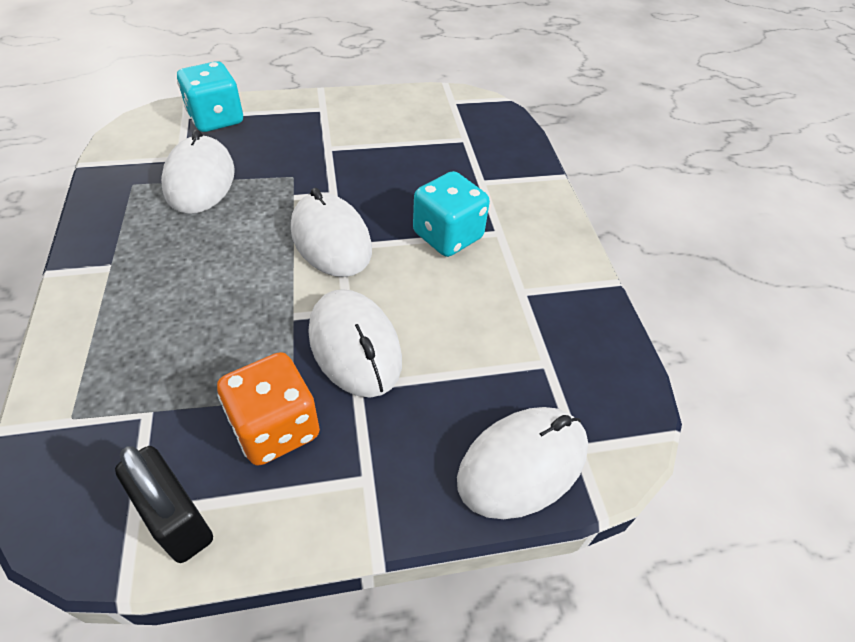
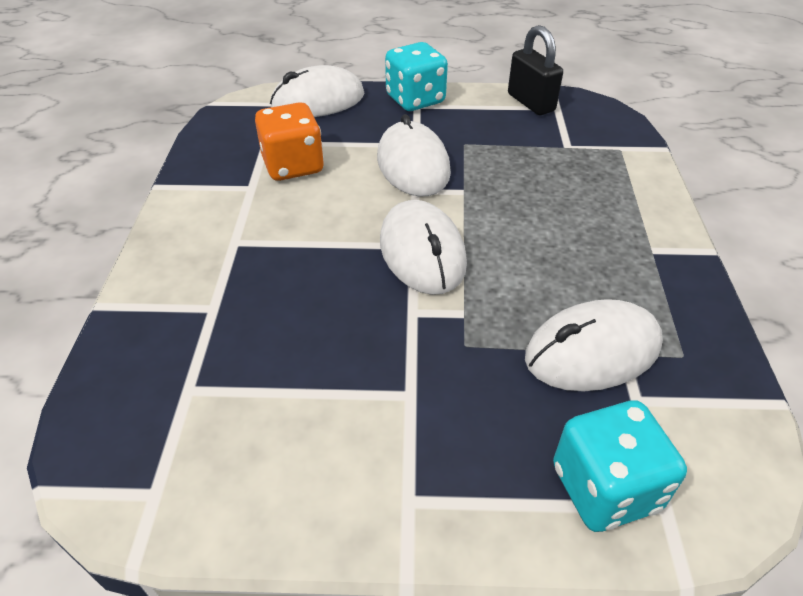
camera: 165 degrees left, 5 degrees down
(200, 180) = (592, 351): white mouse -> white mouse turned 60 degrees clockwise
(275, 428) = (475, 130): orange dice -> orange dice (293, 166)
(448, 236) = (293, 243): turquoise dice -> turquoise dice (415, 100)

